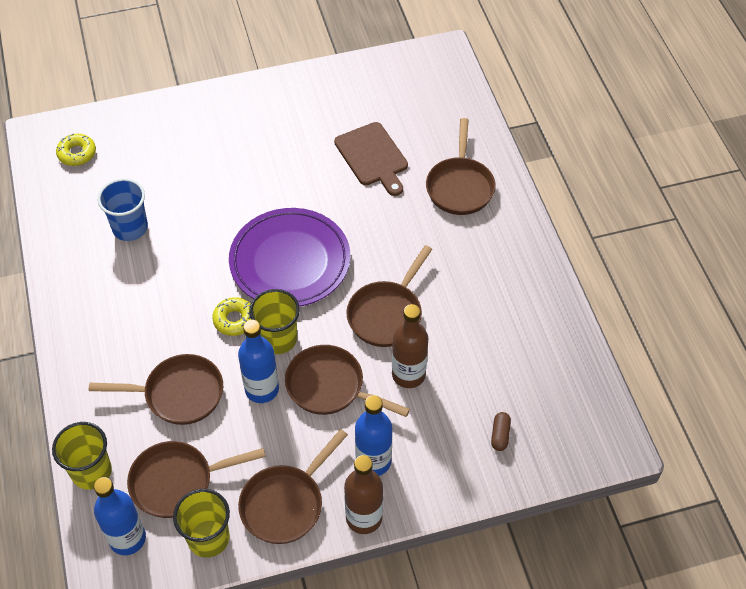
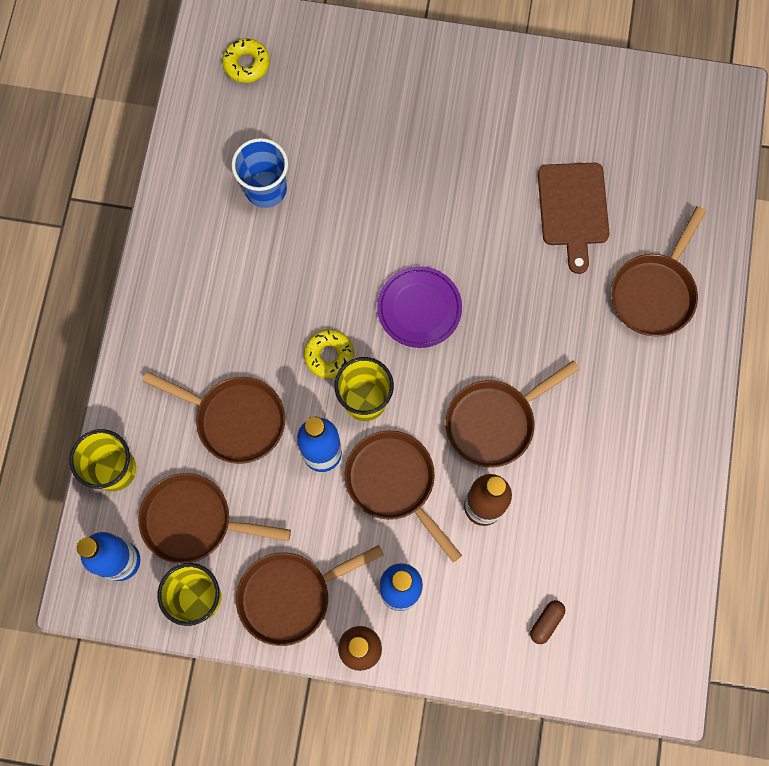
camera: 25 degrees right, 20 degrees up
(290, 262) = (419, 308): purple plate -> purple plate, size x0.59

